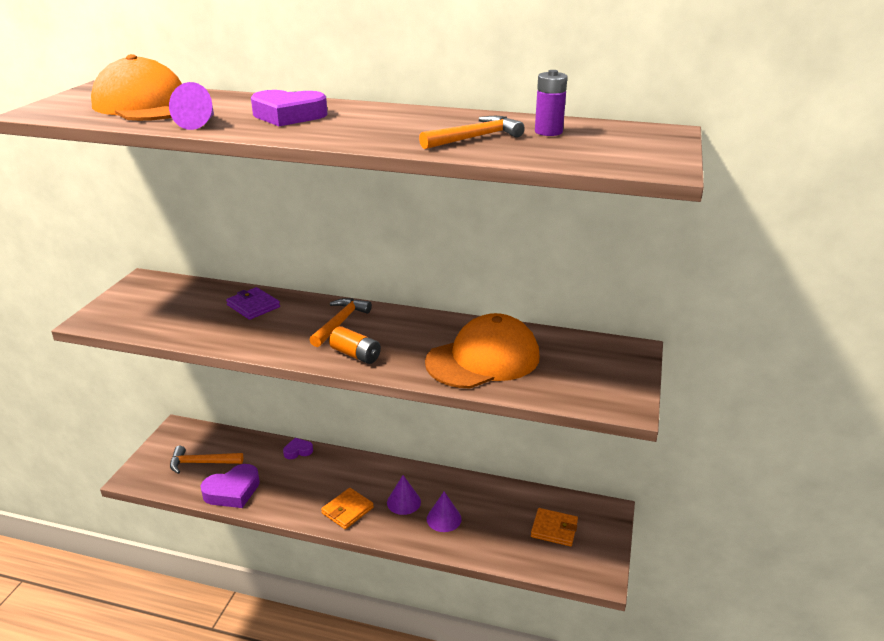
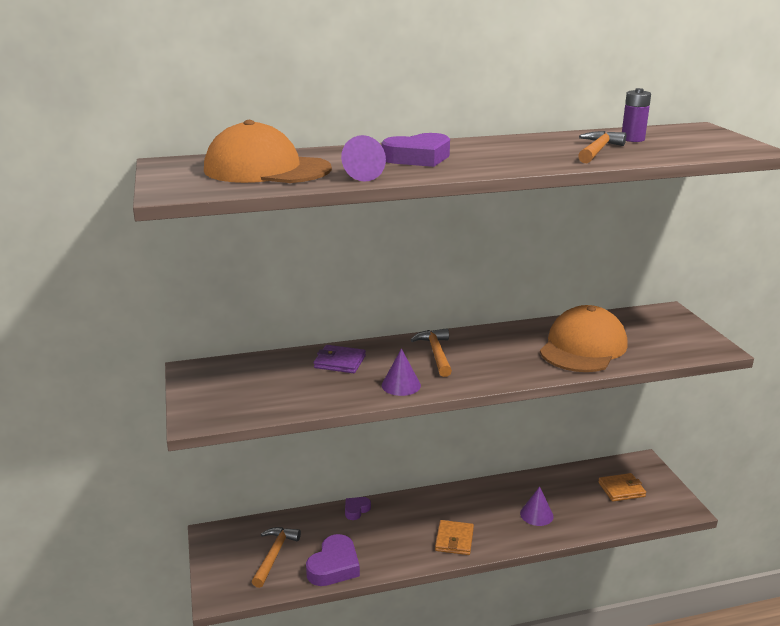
camera: 30 degrees left, 5 degrees down
(201, 463) = (274, 555): orange hammer -> orange hammer turned 135 degrees clockwise
(355, 355) = (486, 373): orange battery -> none
(403, 502) = (492, 515): purple cone -> purple cone (401, 385)

